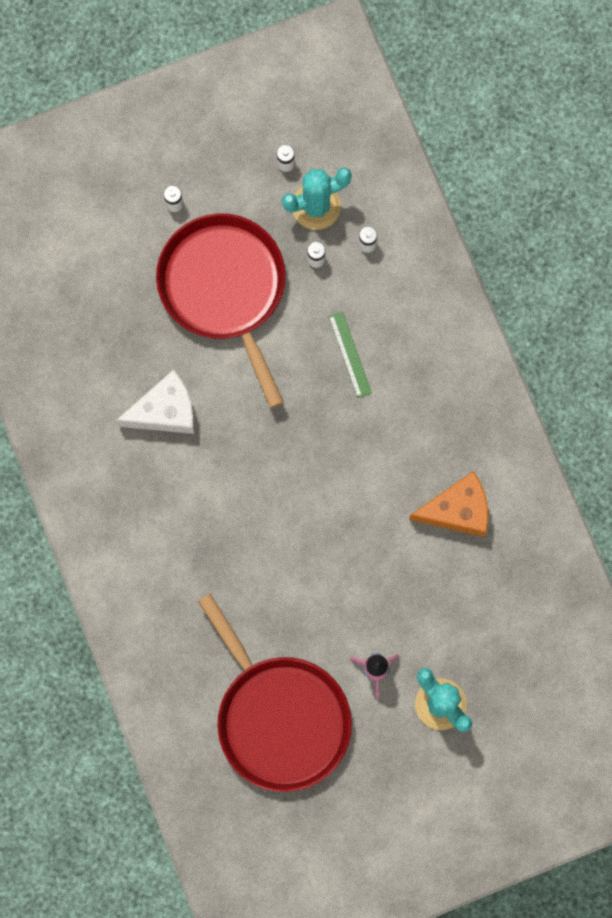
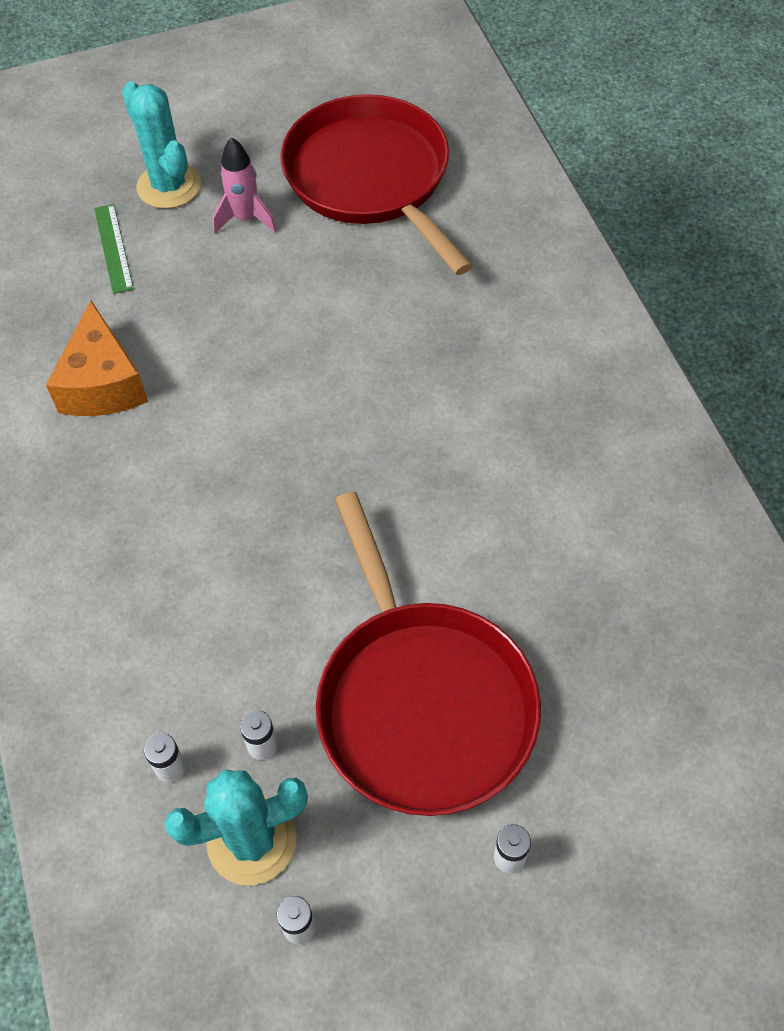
camera: 175 degrees left, 20 degrees down
(165, 411) = (520, 521): white cheese -> none
(350, 354) = (225, 592): green ruler -> green ruler (113, 248)
(457, 510) = (102, 383): orange cheese -> orange cheese turned 90 degrees counterclockwise

